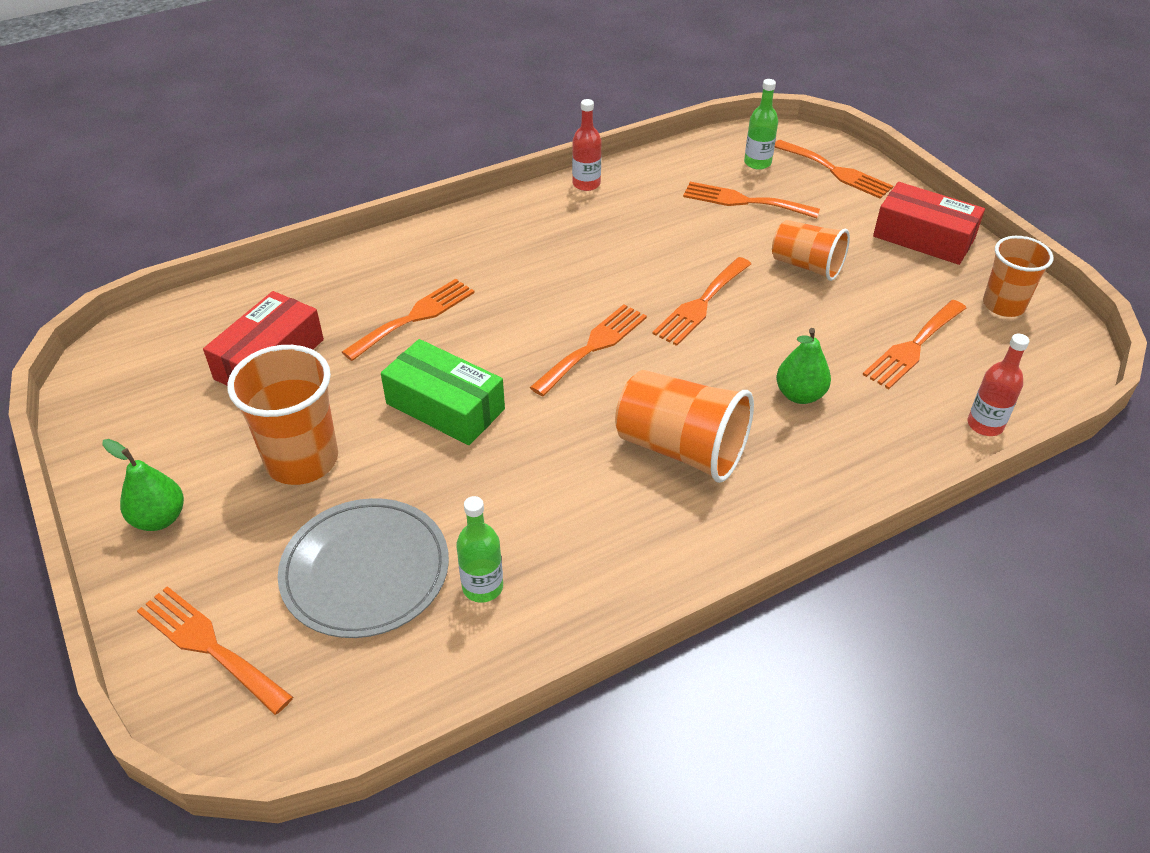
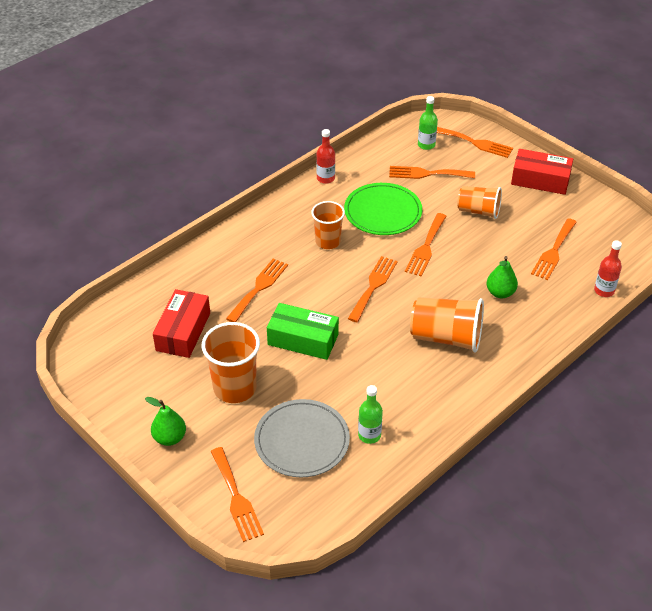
camera: 15 degrees left, 0 degrees up
(209, 646) = (236, 498): orange fork -> orange fork turned 135 degrees counterclockwise
(653, 242) = (383, 212): none -> green plate
(1003, 305) = (596, 216): orange cup -> orange cup (328, 241)

